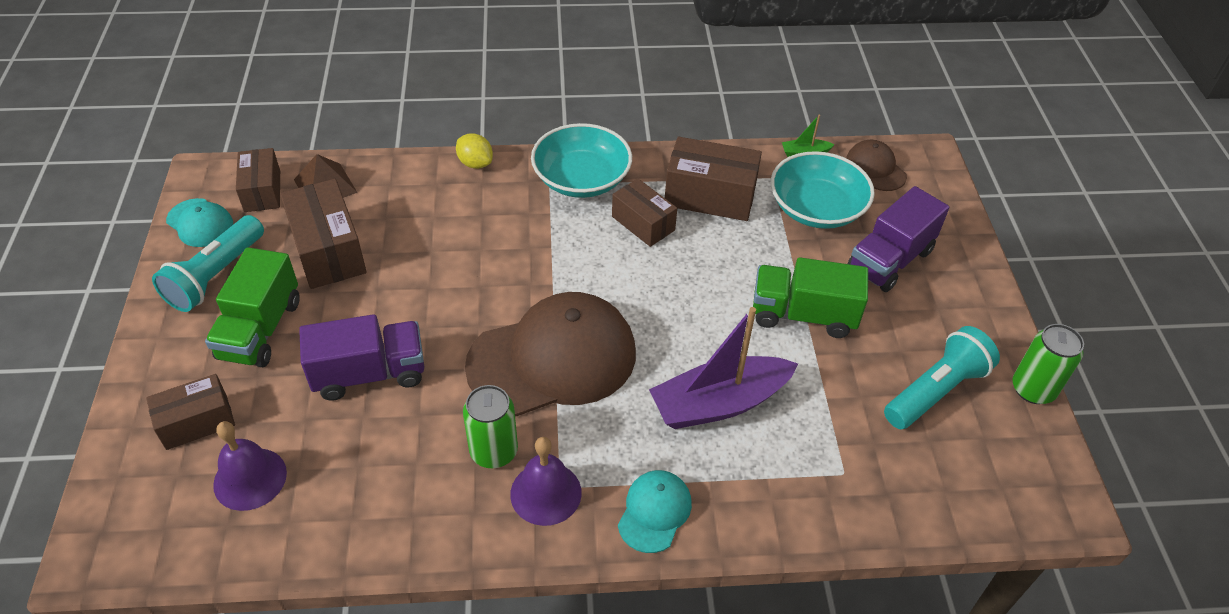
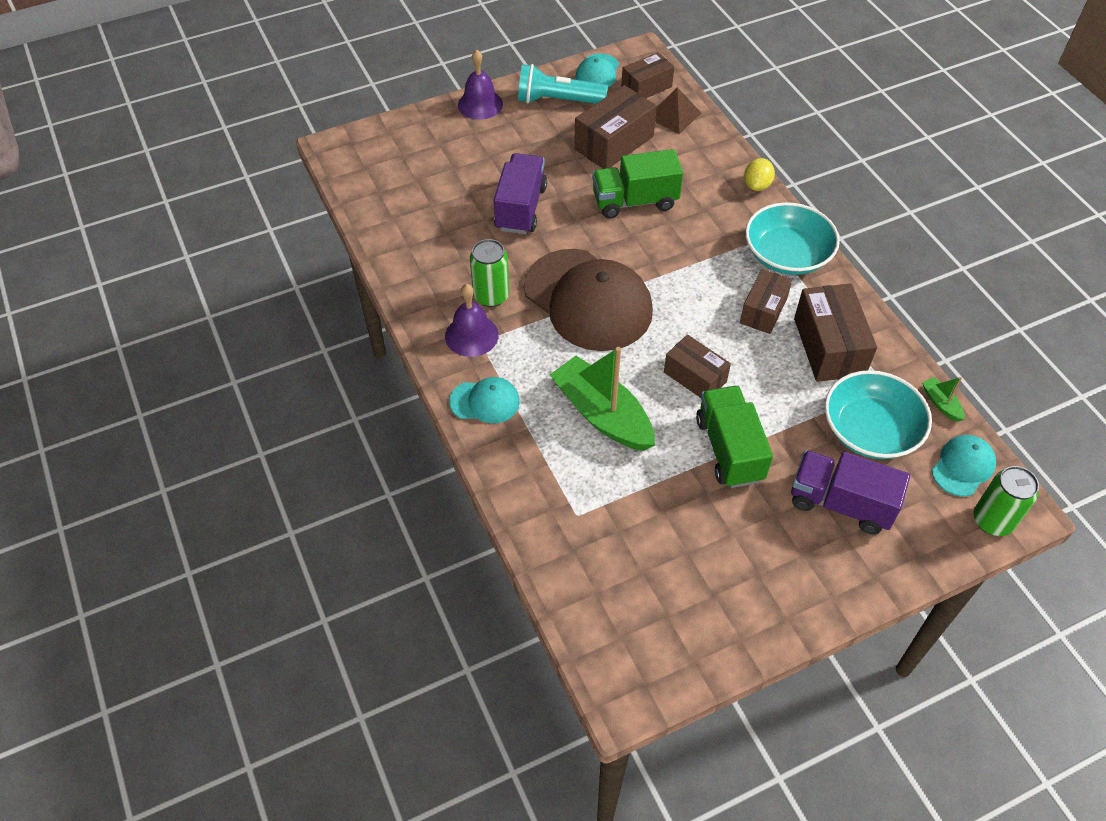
camera: 70 degrees right, 5 degrees up
(197, 422) = (441, 145): brown box -> brown box (695, 377)
(250, 478) = (414, 187): purple bell -> purple bell (480, 104)
(260, 329) = (526, 141): green truck -> green truck (635, 201)
(369, 373) = (520, 208): purple truck -> purple truck turned 135 degrees counterclockwise
(719, 403) = (602, 415): purple boat -> green boat
(875, 168) = (963, 467): brown cap -> turquoise cap
(936, 390) = (700, 568): turquoise flashlight -> none
(1033, 389) = (746, 650): green can -> green can (992, 521)

